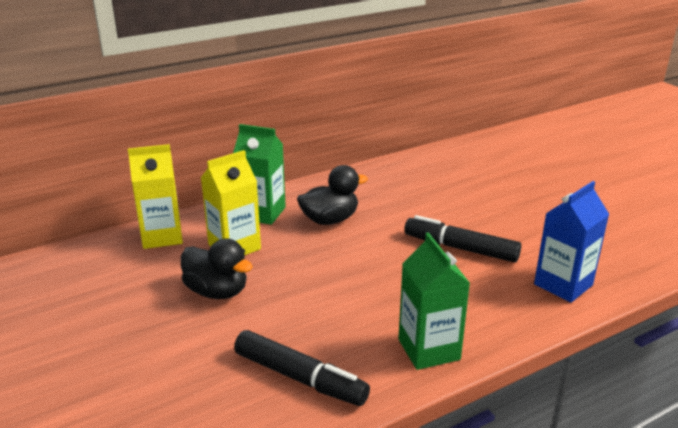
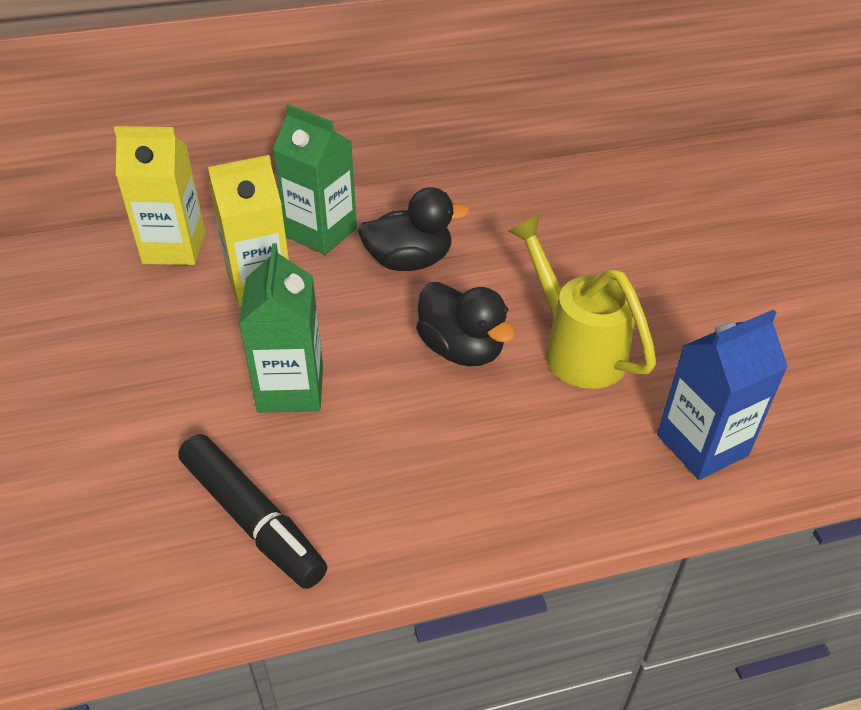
camera: 15 degrees right, 15 degrees up
(217, 291) = (206, 353): black duck -> black duck (461, 349)
(429, 349) = (448, 514): green carton -> green carton (290, 389)
(460, 248) = (575, 348): black marker -> yellow watering can

